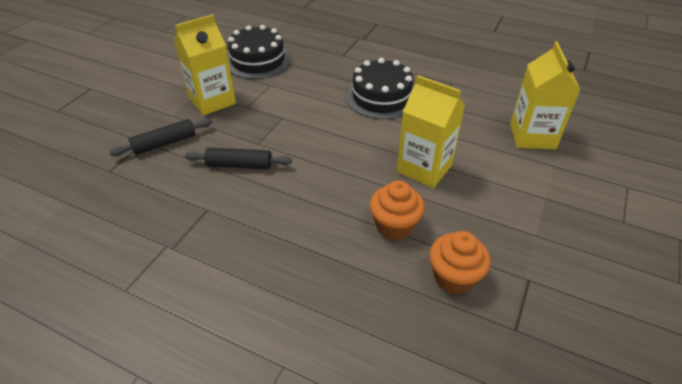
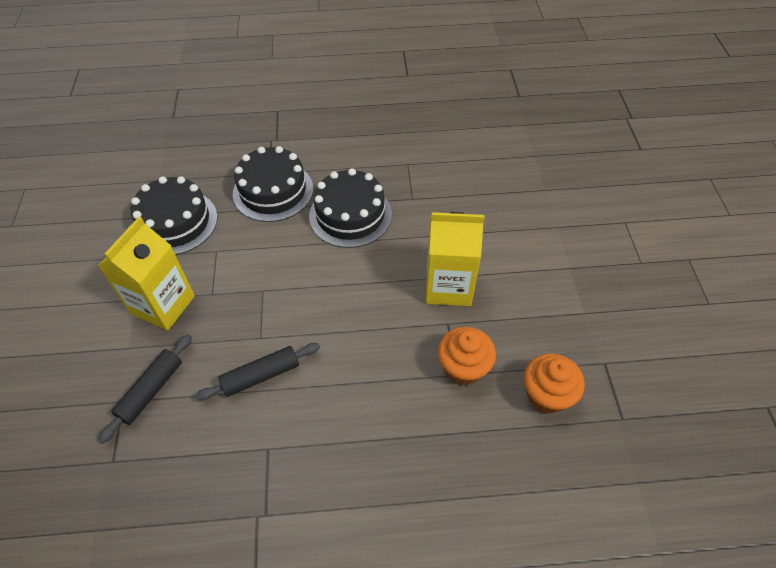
camera: 30 degrees left, 10 degrees up
(336, 65) = (273, 191): none -> black cake
(532, 136) = (520, 200): yellow carton -> none

